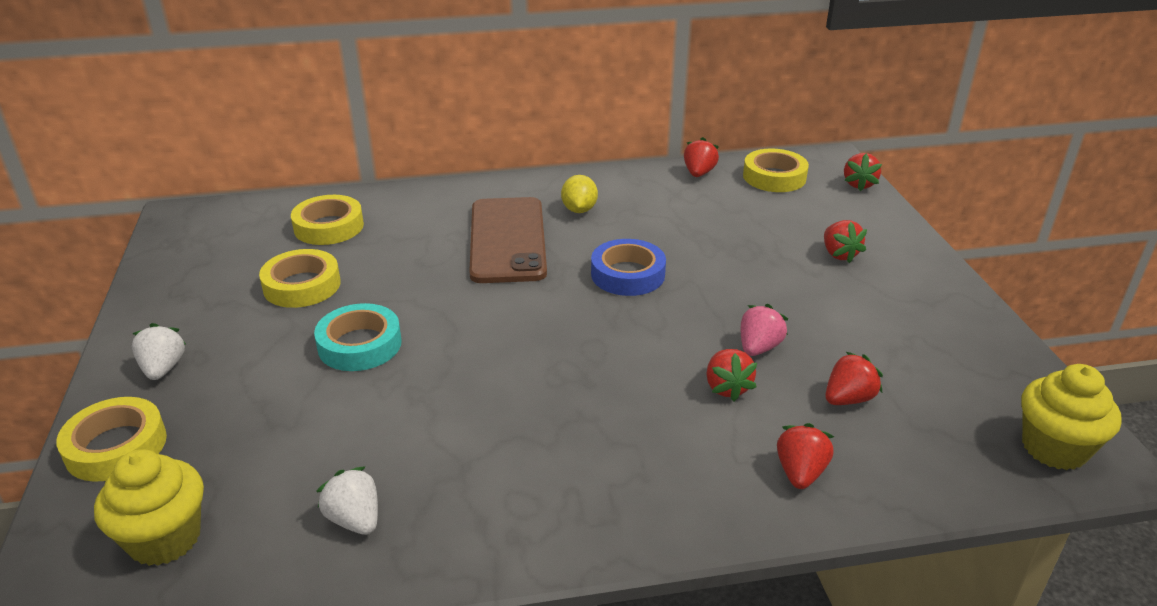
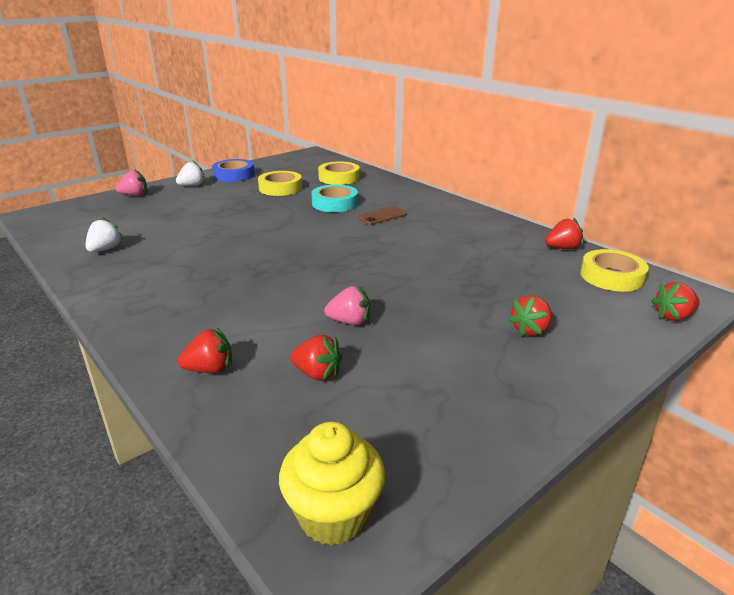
camera: 60 degrees right, 5 degrees down
(116, 446) = (135, 195): yellow tape -> pink strawberry
(165, 538) = (80, 220): yellow cupcake -> none
(360, 344) = (242, 212): turquoise tape -> turquoise tape (334, 203)
(507, 240) = (382, 216): brown phone -> brown phone, size x0.46
(579, 210) = (446, 225): yellow lemon -> none
(627, 274) = (388, 257): blue tape -> blue tape (234, 175)
(727, 388) = (289, 320): red strawberry -> none

